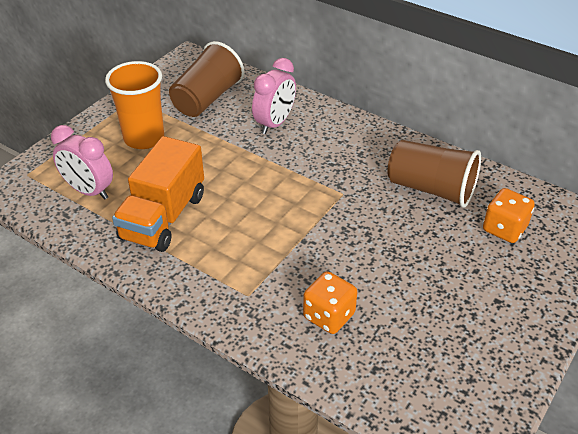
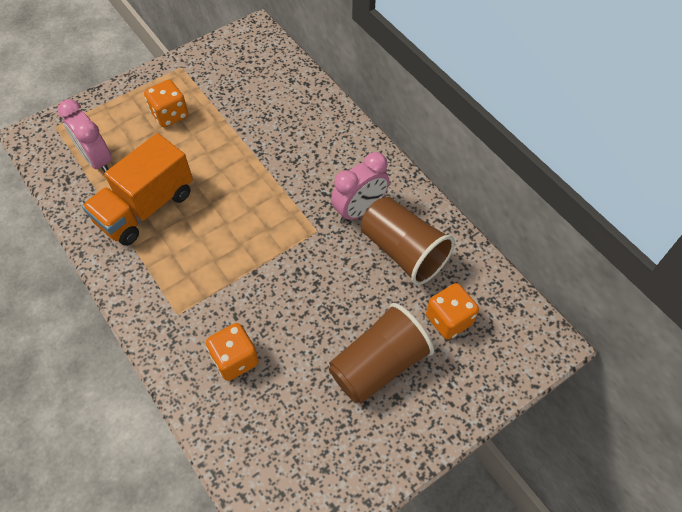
camera: 20 degrees right, 15 degrees up
(144, 138) = (170, 115): orange cup -> orange dice
(207, 99) = (247, 84): brown cup -> brown cup (378, 365)
(274, 123) = (295, 131): pink clock -> pink clock (359, 210)

